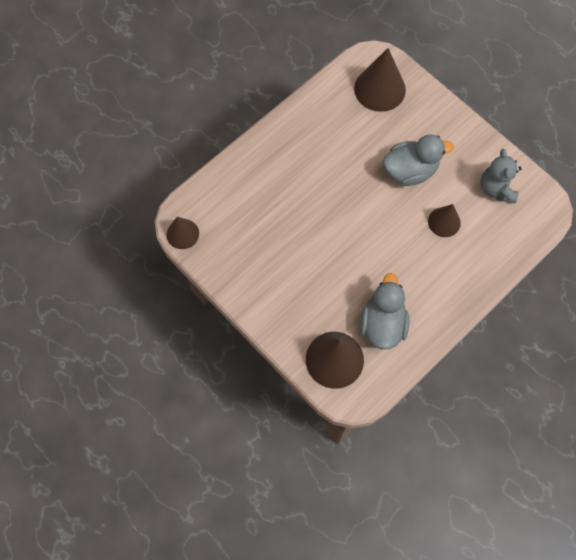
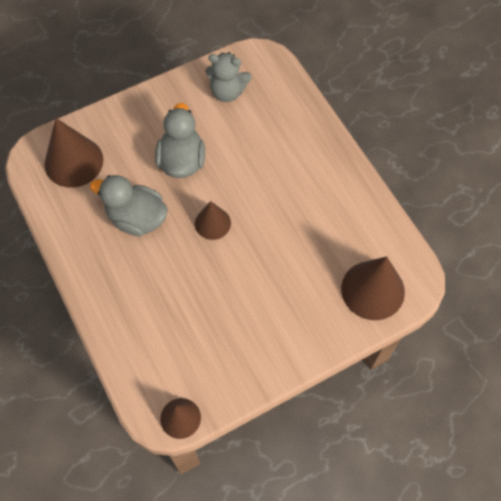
camera: 75 degrees left, 5 degrees down
(382, 324) = (344, 234): grey duck -> grey duck (137, 218)
(444, 222) = (249, 147): brown cone -> brown cone (212, 223)

